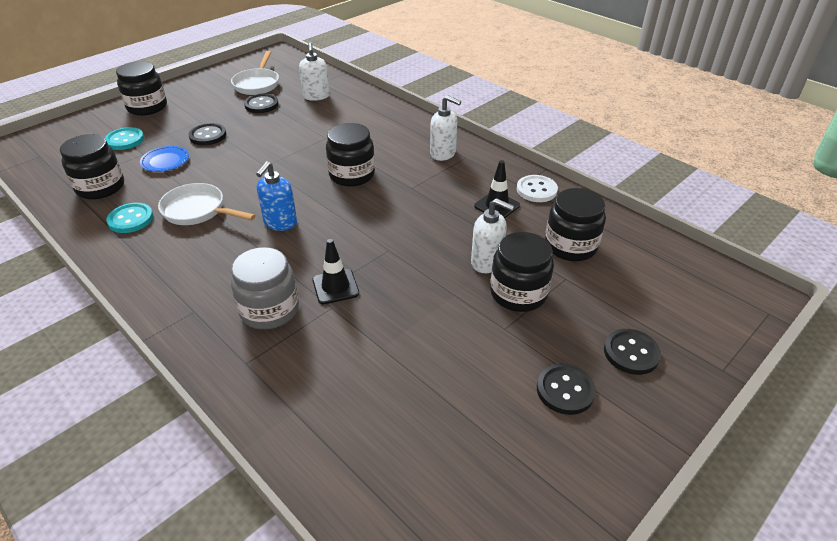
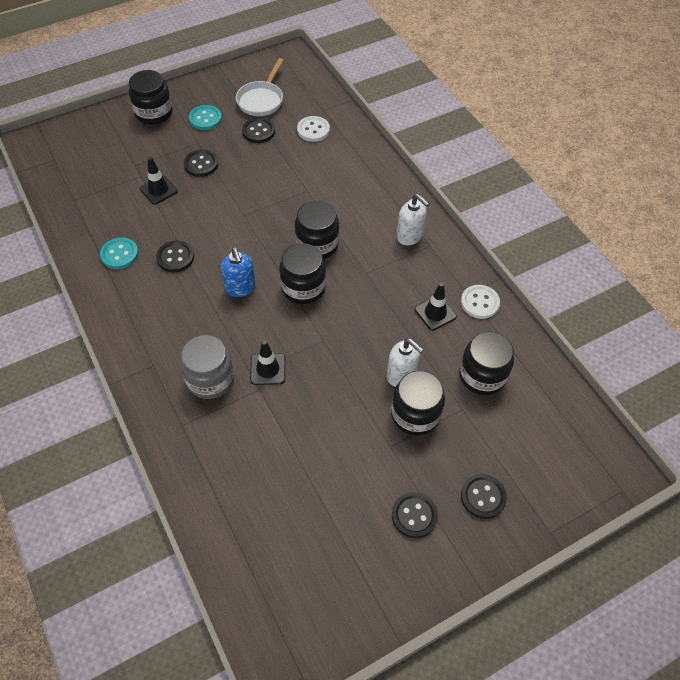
camera: 15 degrees right, 15 degrees up
(100, 187) = (100, 210): black jar -> black jar (303, 287)
(125, 140) = (128, 154): turquoise button -> turquoise button (205, 119)
(165, 161) = (158, 190): blue plate -> black traffic cone
(198, 211) = (175, 257): white pan -> black button
(280, 223) = (240, 288): blue soap dispenser -> blue soap dispenser turned 60 degrees counterclockwise
(316, 96) = (313, 130): white soap dispenser -> white button

